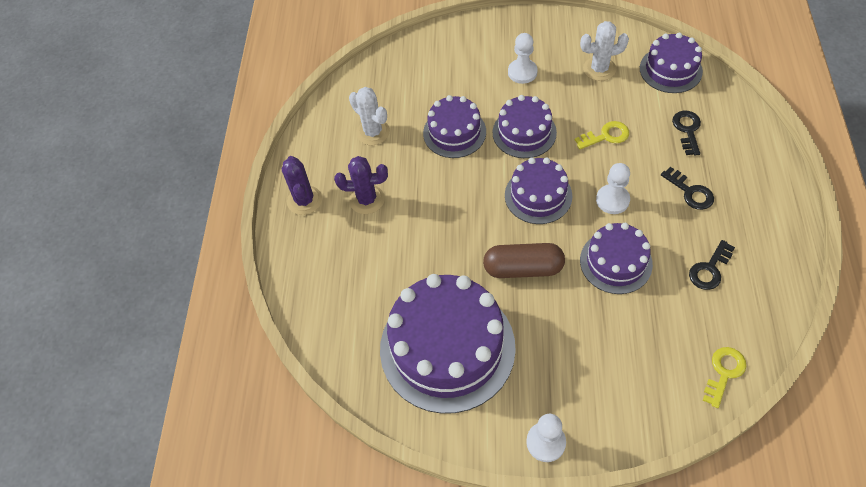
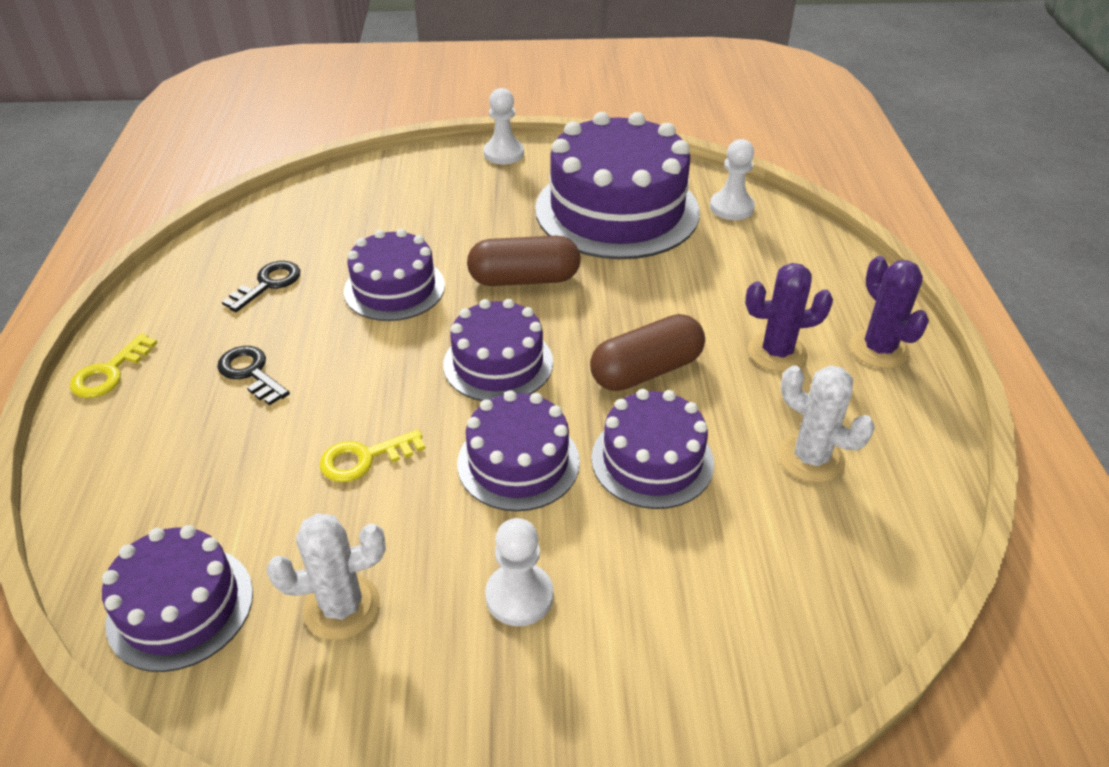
camera: 170 degrees right, 15 degrees down
(448, 188) = (646, 371): none -> brown capsule
(612, 200) = (379, 359): white pawn -> white pawn (731, 207)
(687, 130) = (208, 472): black key -> none
(724, 372) = (297, 201): yellow key -> yellow key (109, 372)

